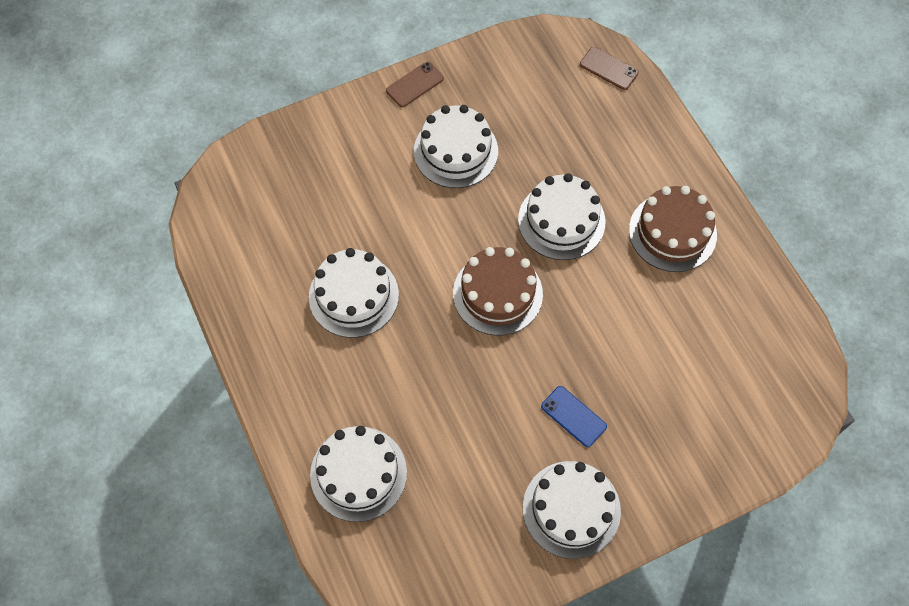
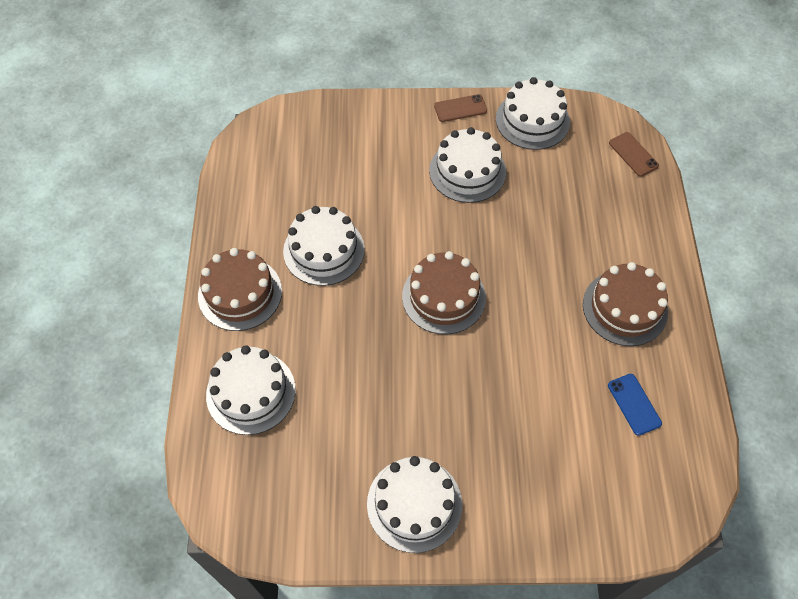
camera: 25 degrees right, 5 degrees down
(292, 377) = (240, 293): none -> brown cake
(561, 220) = (529, 260): white cake -> white cake (532, 120)
(573, 416) = (457, 425): blue phone -> blue phone (634, 404)

